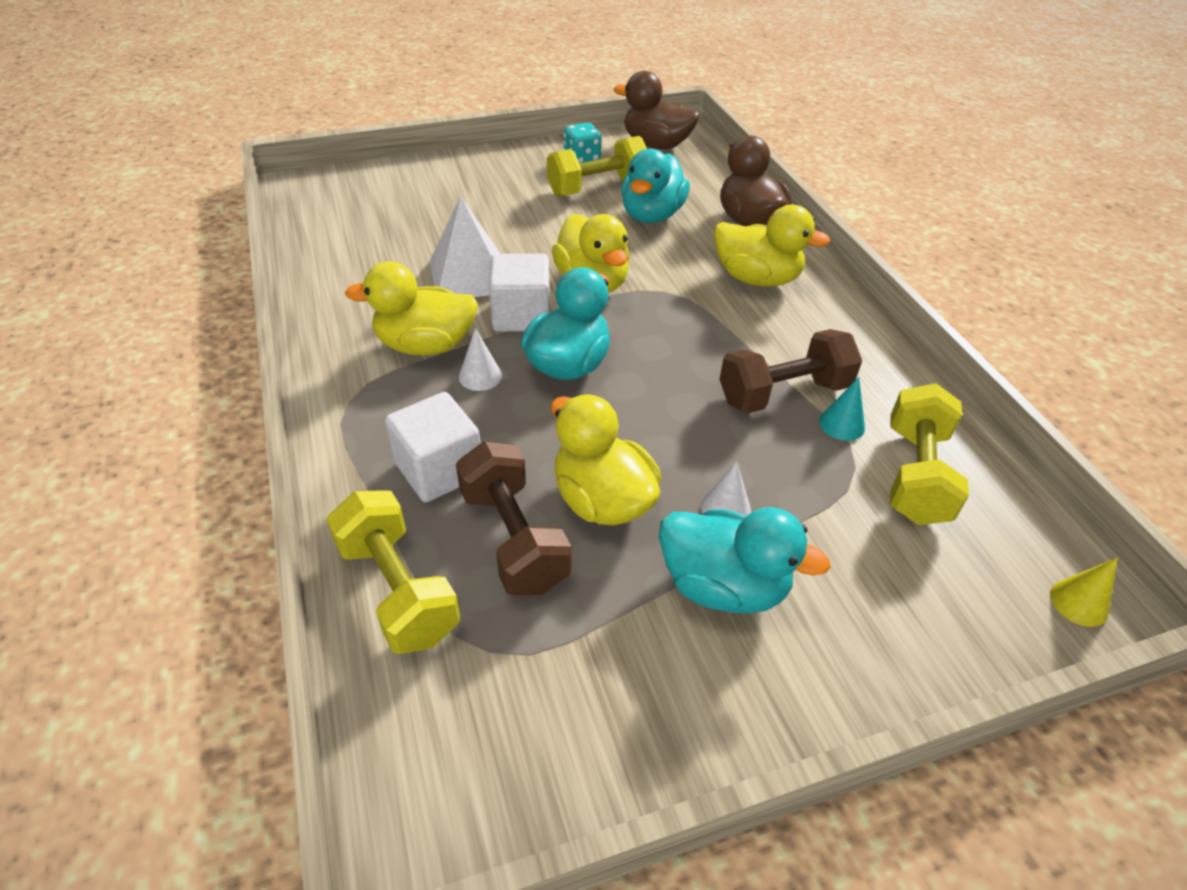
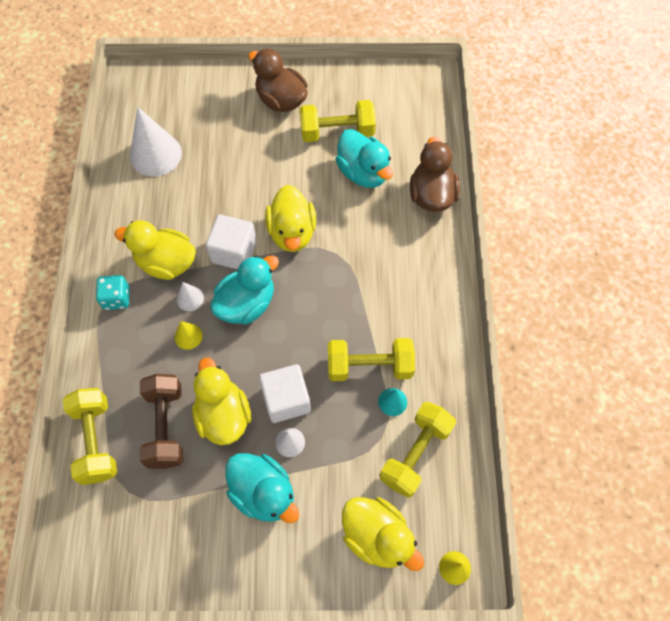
camera: 20 degrees right, 20 degrees up
(362, 244) = (155, 154): none -> white cone
(439, 470) = (142, 366): white cube -> white cube (286, 400)
(468, 276) = (214, 204): white pyramid -> none
(498, 418) = (188, 336): none -> yellow cone
(582, 159) = (340, 95): turquoise dice -> turquoise dice (116, 298)
(651, 215) = (363, 172): turquoise duck -> turquoise duck turned 75 degrees counterclockwise
(656, 145) = (404, 90): brown duck -> brown duck (281, 100)
(756, 278) = (406, 257): yellow duck -> yellow duck (377, 536)
(783, 393) = (369, 366): brown dumbbell -> yellow dumbbell

